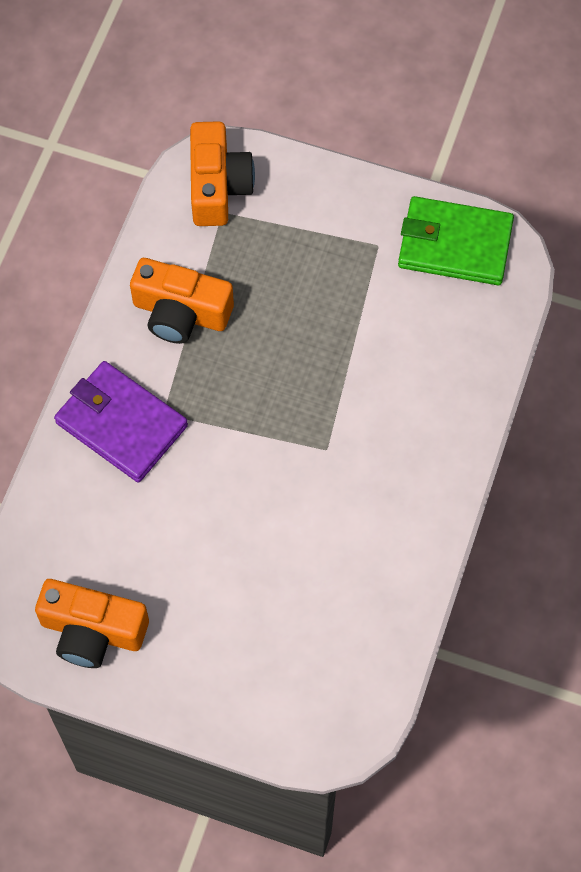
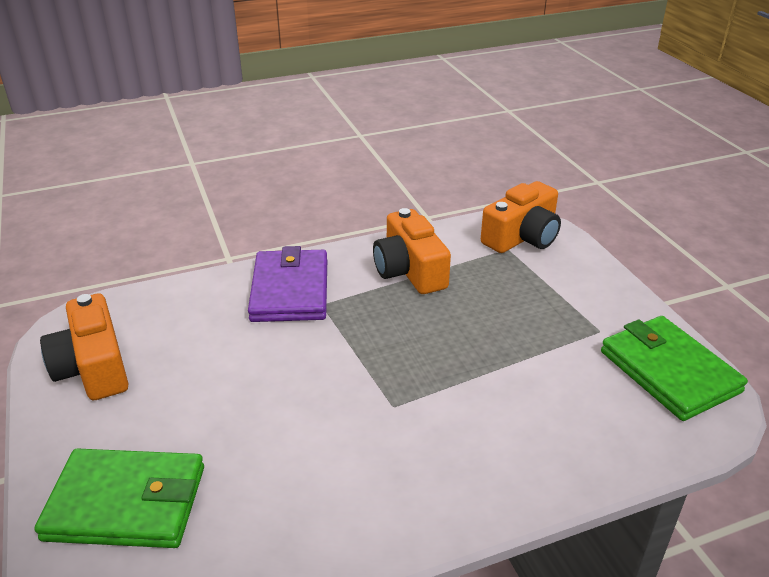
camera: 50 degrees right, 30 degrees down
(269, 676) = (126, 503): none -> green wallet

